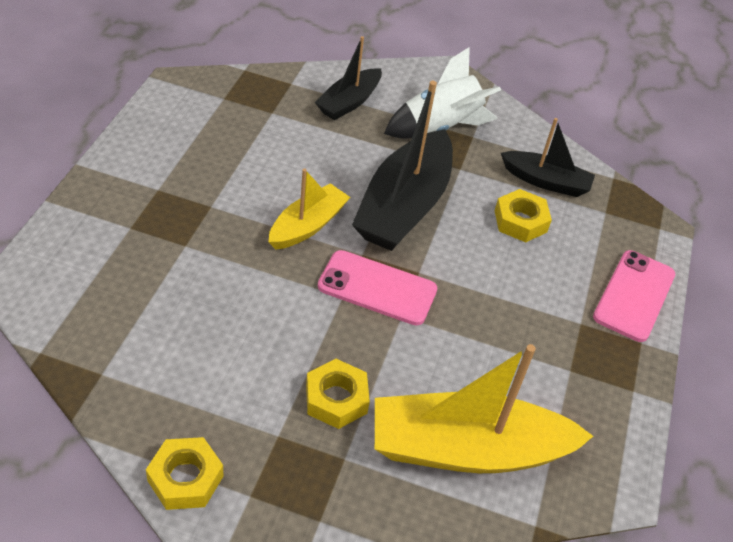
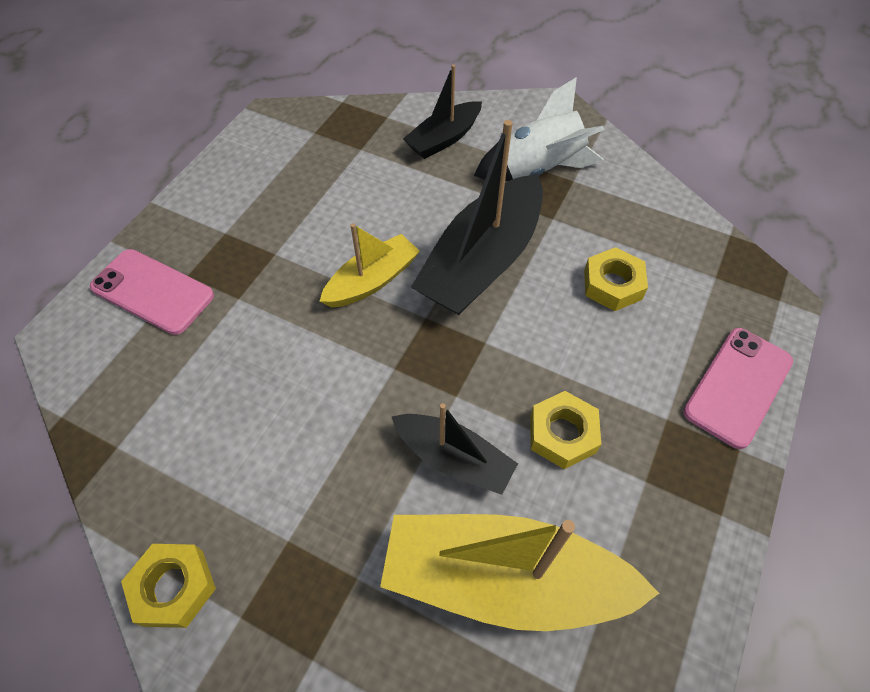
camera: 15 degrees right, 10 degrees up
(336, 399) = (362, 498): yellow nut -> yellow nut (562, 434)
(377, 288) = (434, 360): pink phone -> pink phone (153, 291)
(546, 181) = (649, 237): black boat -> black boat (454, 459)

